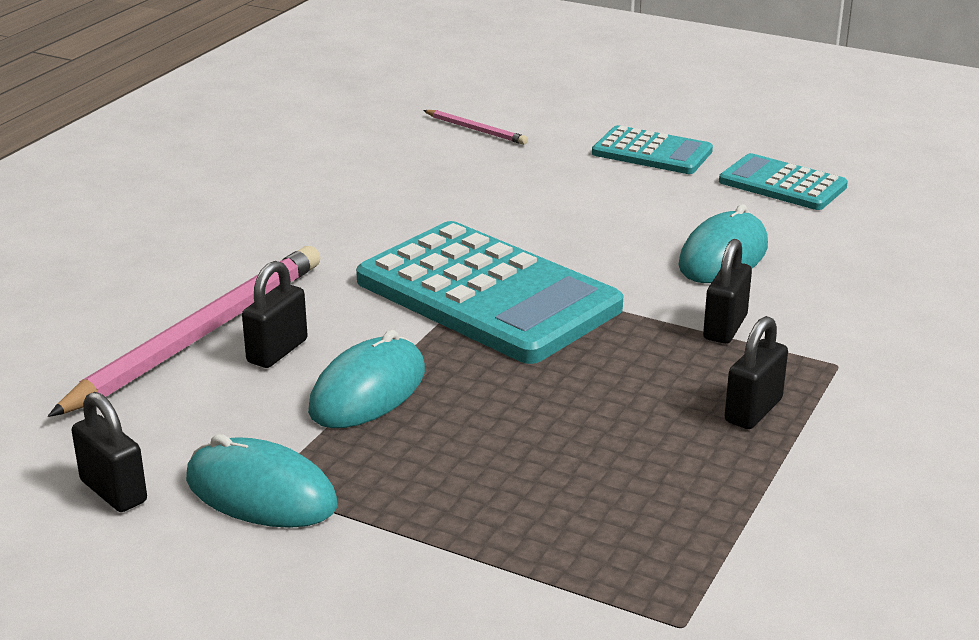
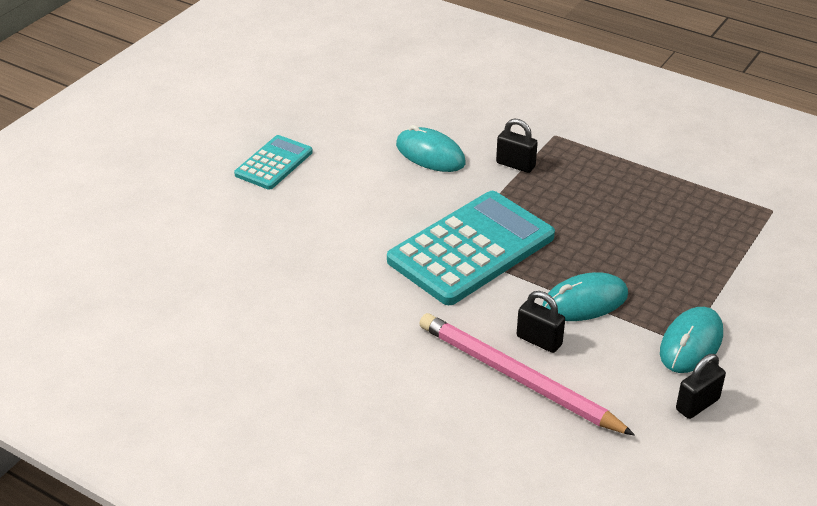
camera: 85 degrees left, 10 degrees up
(368, 391) = (585, 301): turquoise mouse -> turquoise mouse turned 60 degrees counterclockwise
(476, 130) = (209, 240): pink pencil -> none
(753, 411) = (600, 167): black padlock -> none
(782, 184) = (336, 119): turquoise calculator -> none

